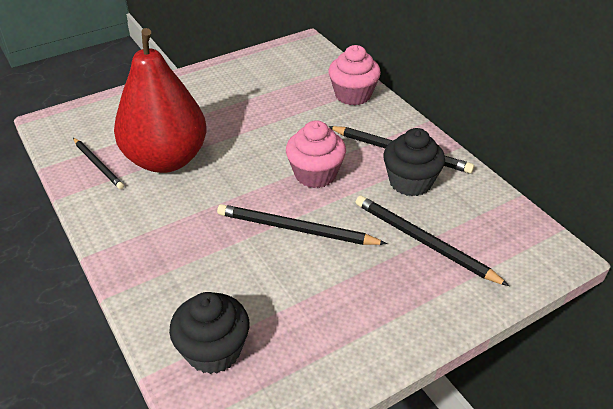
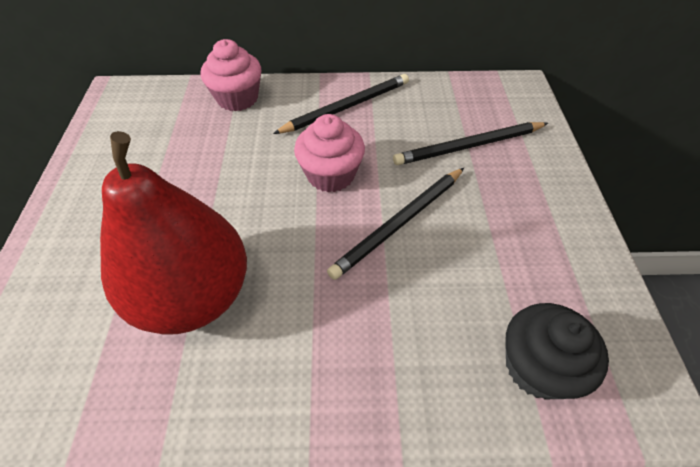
camera: 60 degrees left, 10 degrees up
(98, 164) = (130, 383): black pencil -> none
(410, 182) = (390, 120): black cupcake -> none

